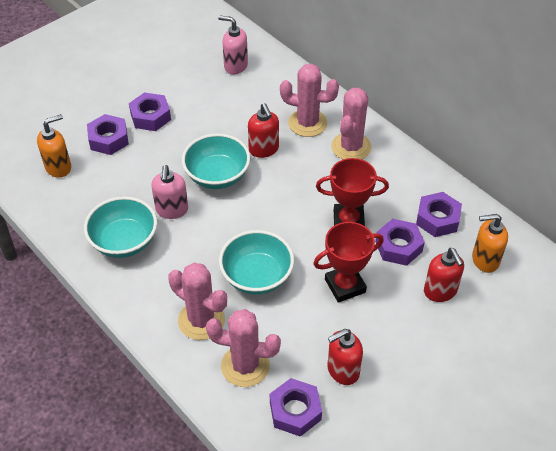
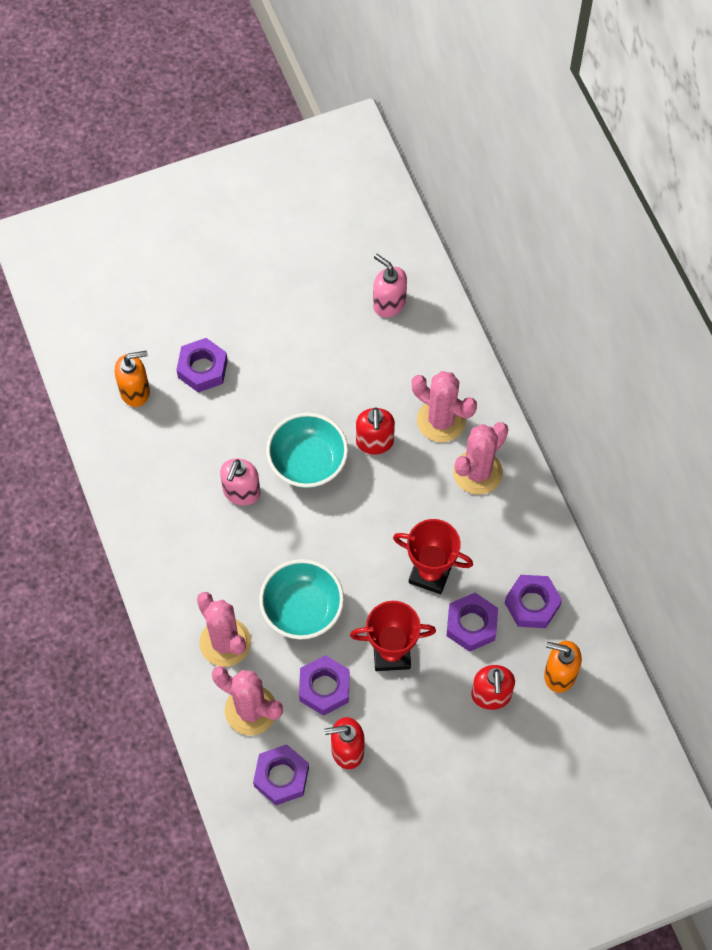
camera: 20 degrees right, 15 degrees up
(124, 241) = (177, 517): turquoise bowl -> none
(150, 116) = (261, 350): purple nut -> purple nut (324, 688)

